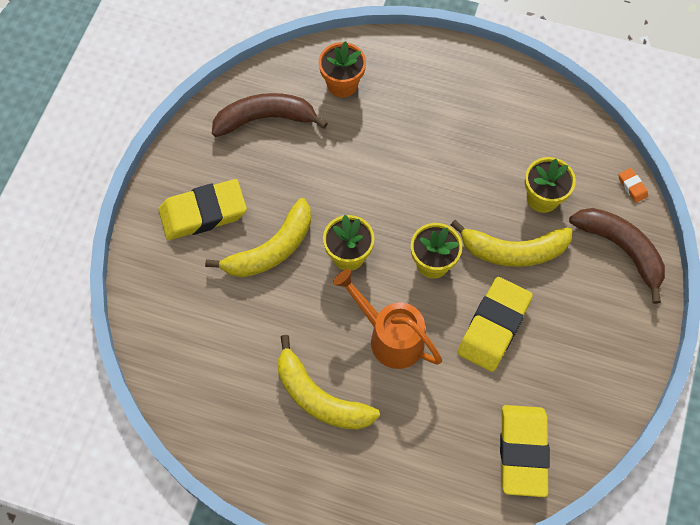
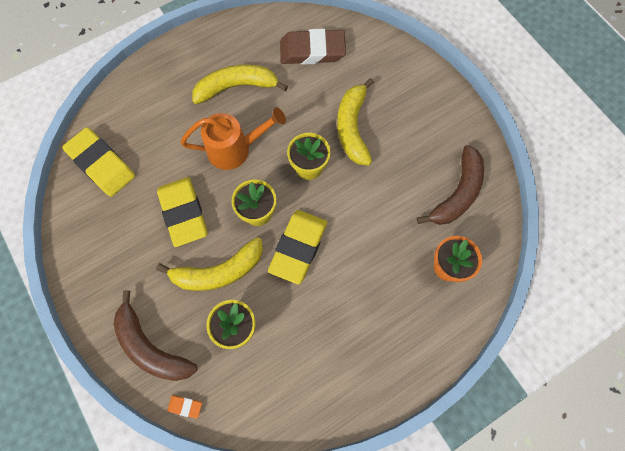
camera: 130 degrees right, 5 degrees up
(203, 213) = (411, 108): yellow eraser -> yellow eraser (298, 247)
(209, 357) = (312, 51): none -> brown eraser
(513, 251) = (219, 271): yellow banana -> yellow banana turned 150 degrees counterclockwise
(621, 249) = (151, 347): brown banana -> brown banana turned 45 degrees clockwise

